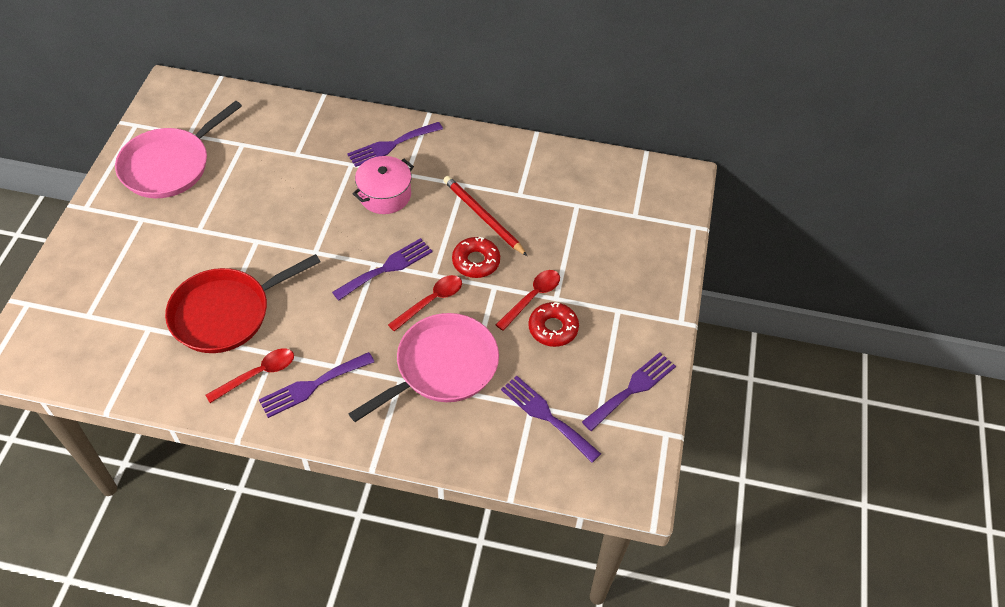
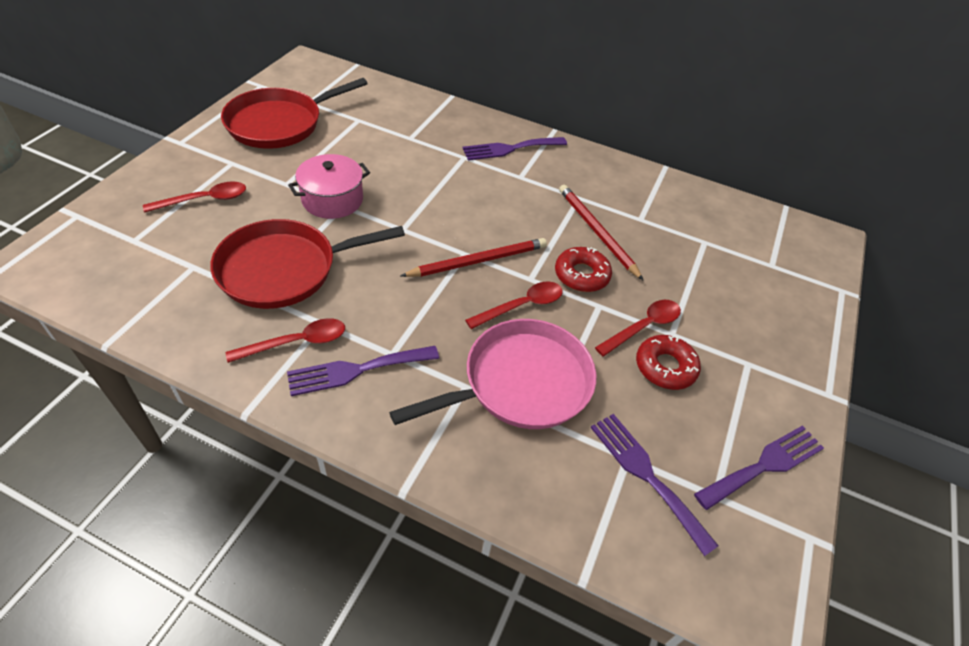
camera: 10 degrees right, 5 degrees down
(132, 263) = (204, 200): none -> red spoon
(169, 166) = (279, 123): pink pan -> red pan
(385, 195) = (493, 191): pink pot -> pink pot (332, 200)
(387, 268) = (478, 261): purple fork -> red pencil

